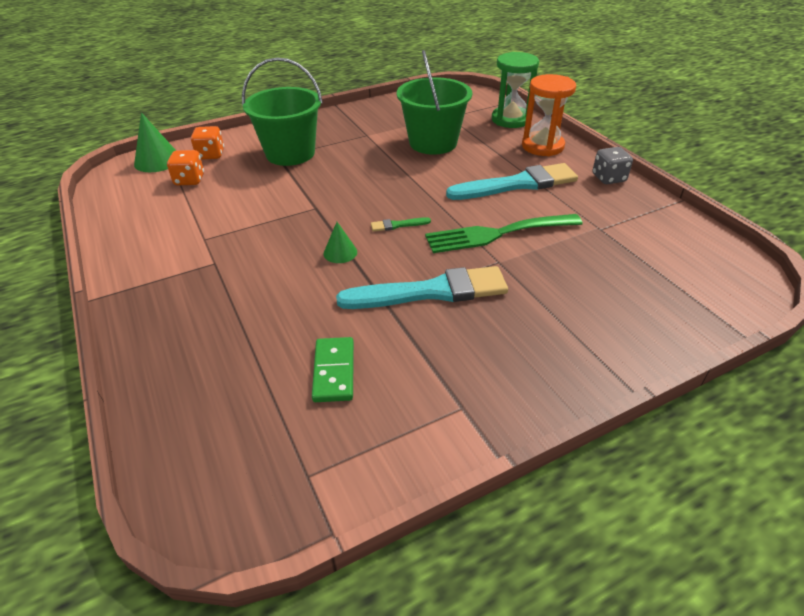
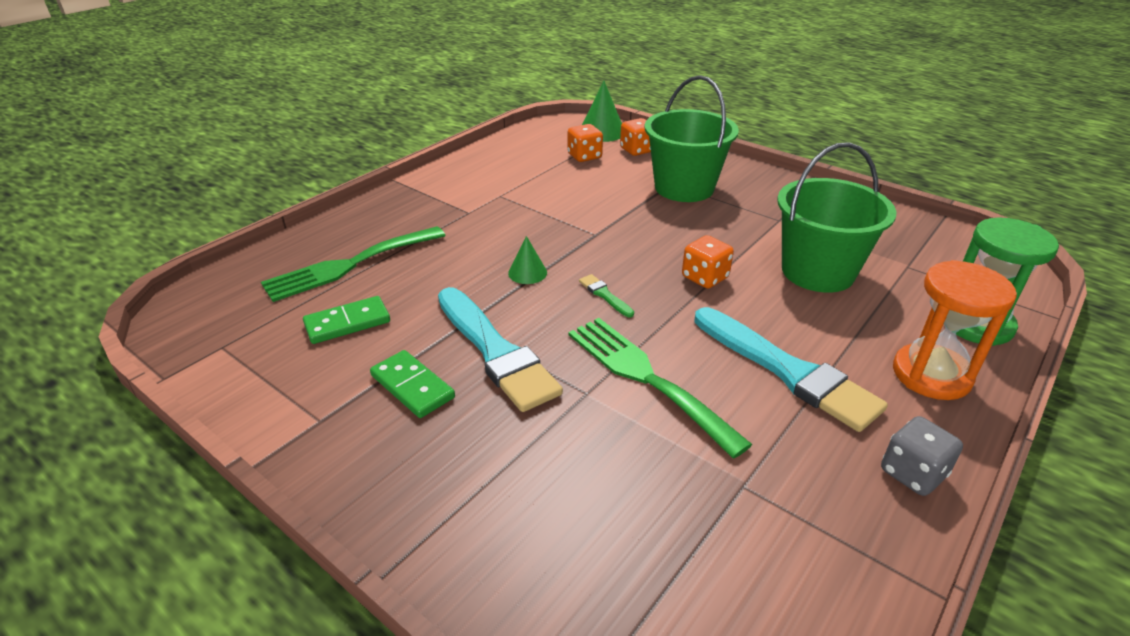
camera: 65 degrees right, 5 degrees down
(235, 357) = (349, 265): none -> green fork
(408, 181) = (704, 278): none -> orange dice
(448, 344) = (412, 386): none -> green domino

